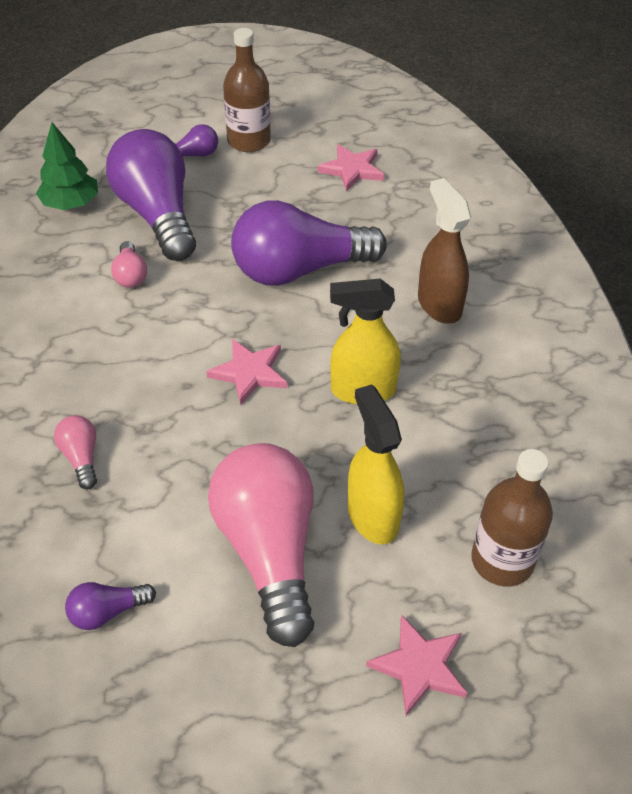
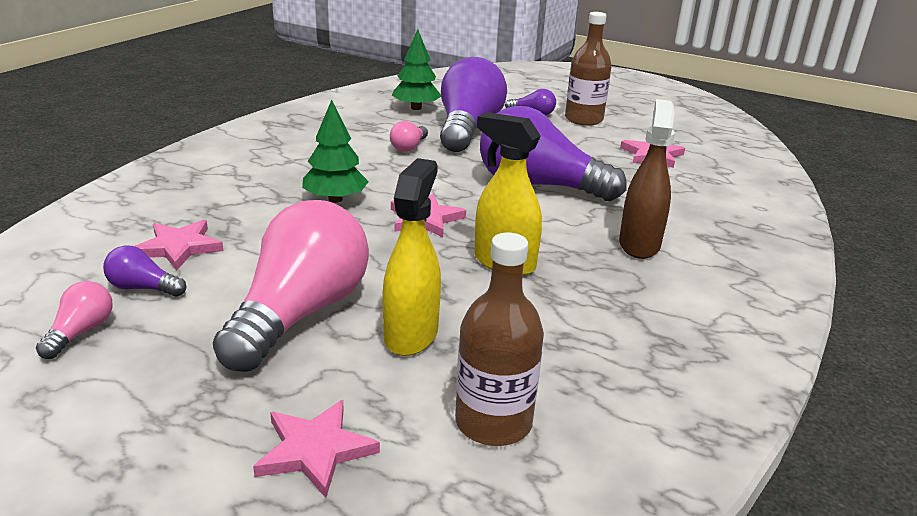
camera: 35 degrees right, 20 degrees down
(76, 545) = (179, 247): none -> pink star
(81, 457) = (248, 210): pink light bulb -> pink light bulb (81, 332)
(144, 393) = (335, 199): none -> green tree

